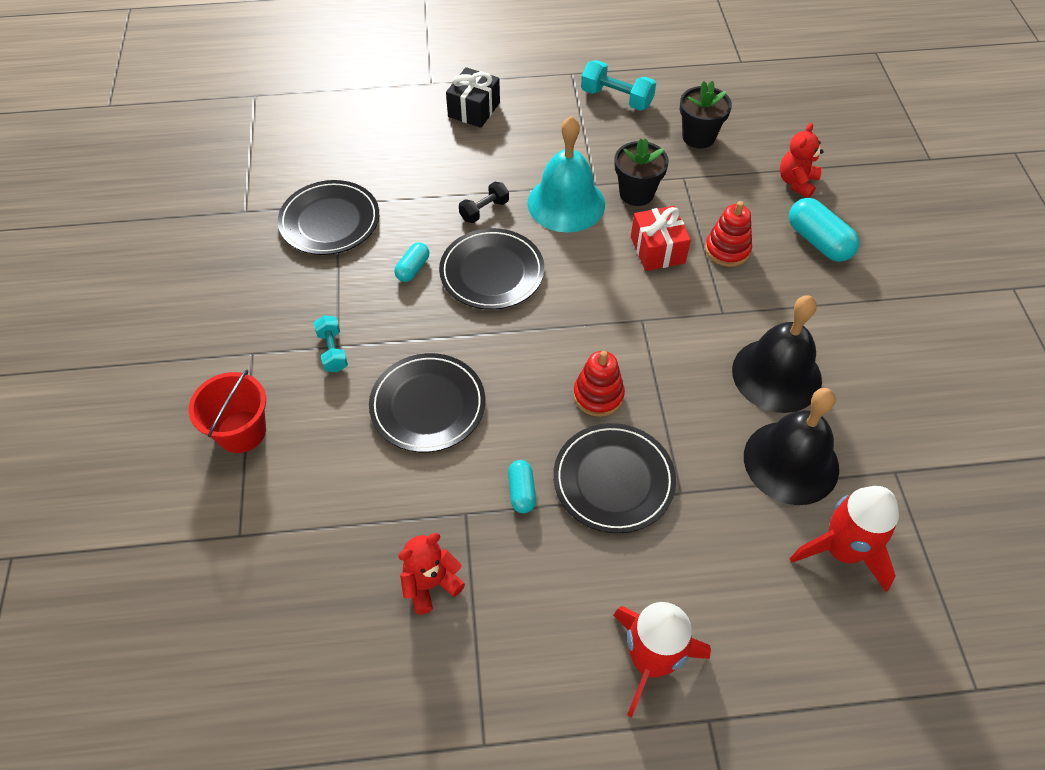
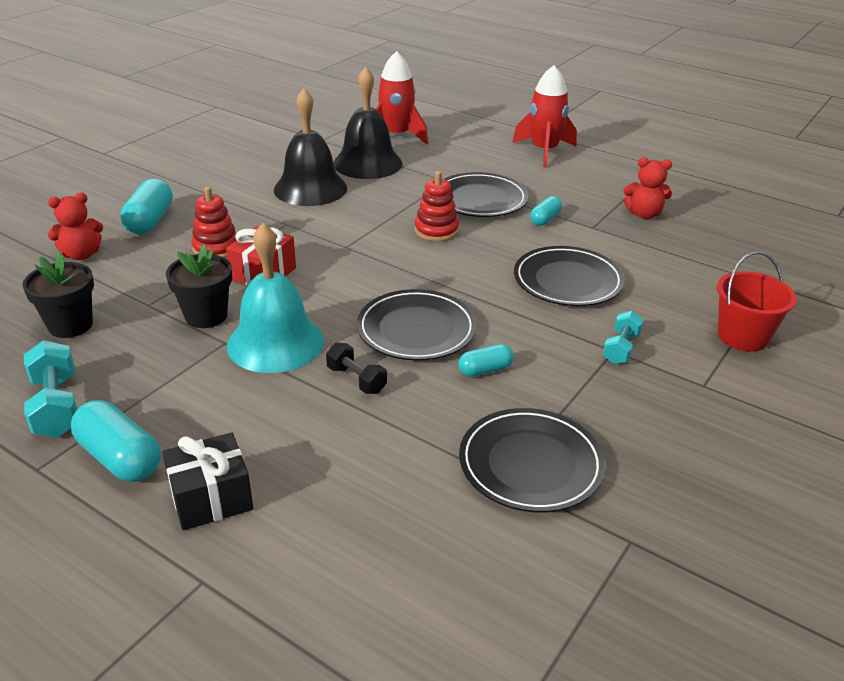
camera: 140 degrees left, 20 degrees down
(484, 210) = (356, 380): black dumbbell -> black dumbbell turned 45 degrees clockwise
(543, 98) = (120, 458): none -> turquoise capsule

